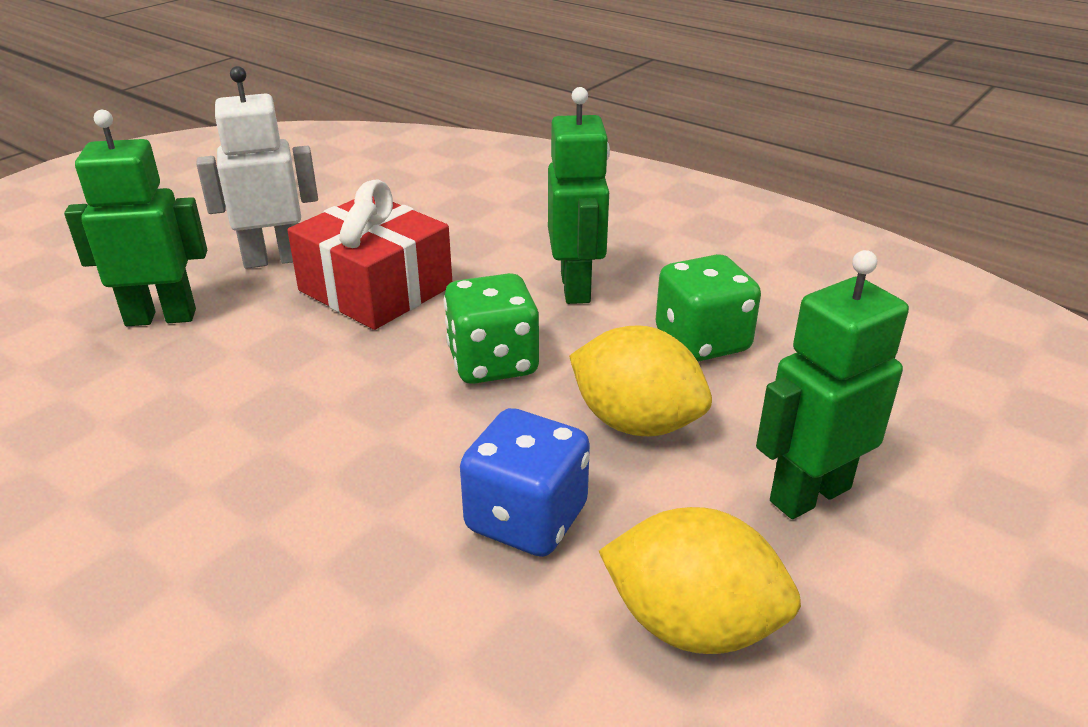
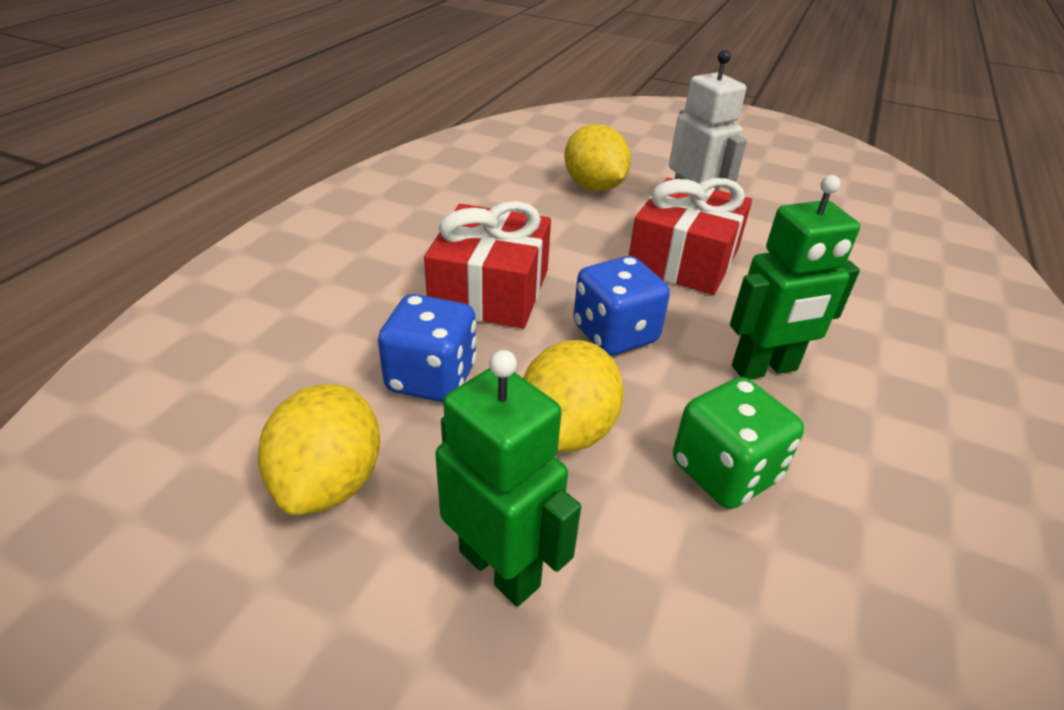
camera: 75 degrees right, 5 degrees up
(161, 317) = (594, 187): green robot -> yellow lemon
(362, 446) = (490, 290): none -> red gift
(493, 363) = (615, 334): green dice -> blue dice

